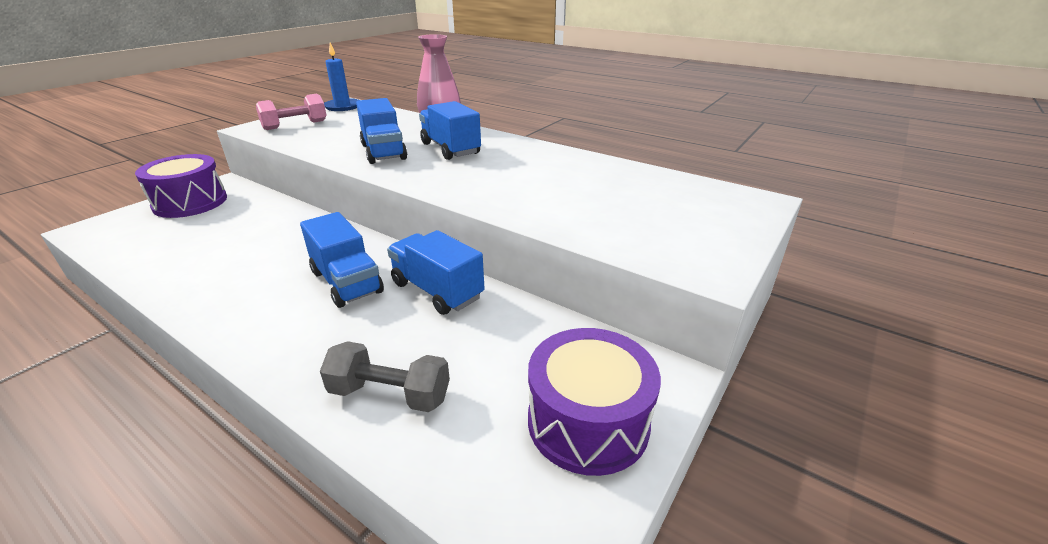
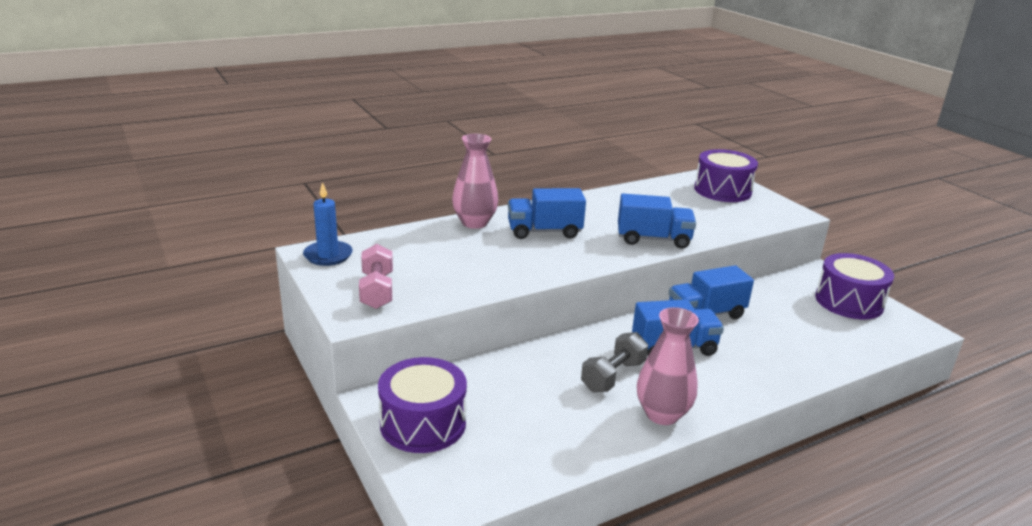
camera: 65 degrees left, 5 degrees down
(208, 296) = (662, 414): none -> pink vase
(383, 152) = (524, 259): blue truck -> blue truck (653, 239)
(390, 394) = (813, 351): grey dumbbell -> grey dumbbell (613, 376)
(703, 209) = (722, 190): none -> purple drum

